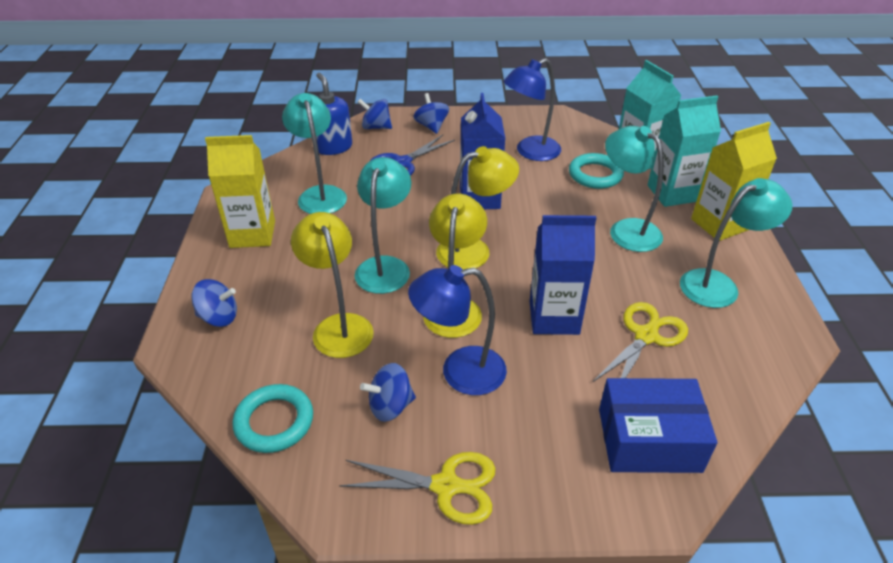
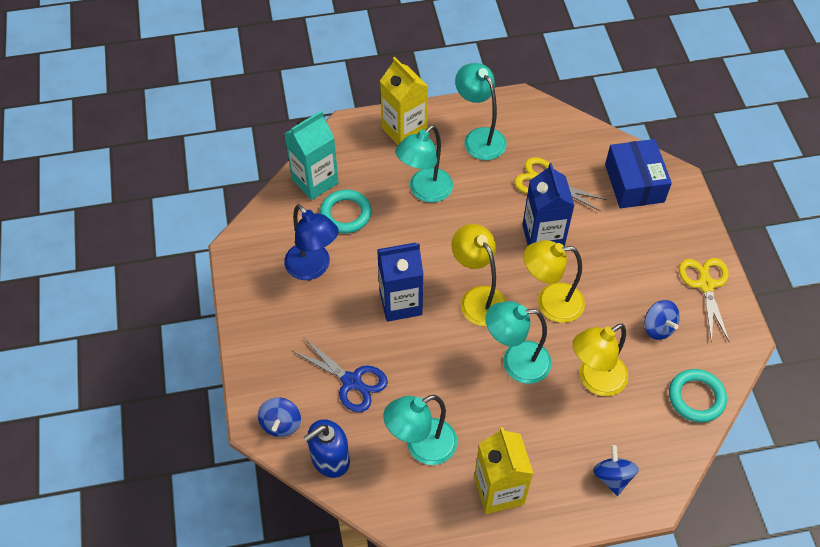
camera: 100 degrees left, 15 degrees up
(431, 126) = (273, 366): blue spinning top -> none
(460, 372) = (614, 290): blue lamp -> none
(672, 193) = (365, 158): turquoise carton -> none

